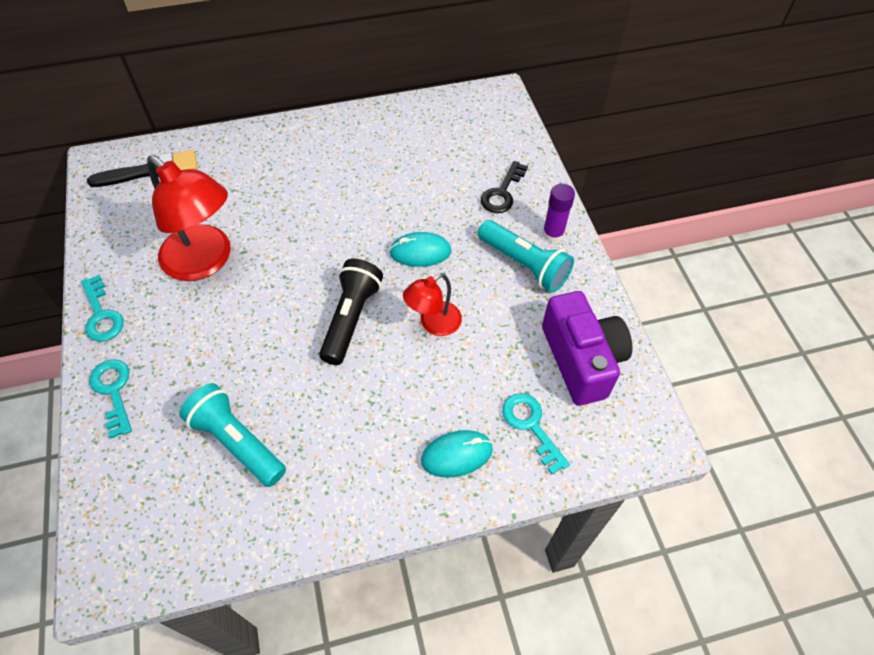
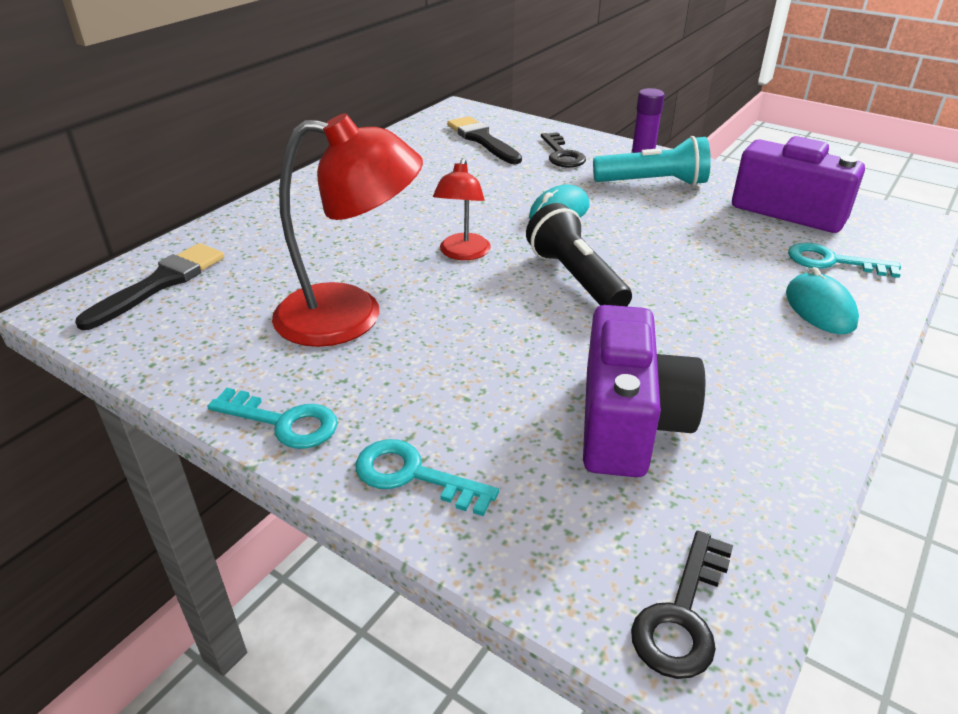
camera: 40 degrees left, 20 degrees down
(119, 557) = (682, 615): none -> black key
(237, 442) = (628, 423): turquoise flashlight -> purple camera
(433, 324) = (650, 246): red lamp -> red lamp (462, 253)
(457, 455) = (819, 309): turquoise mouse -> turquoise mouse turned 45 degrees counterclockwise
(469, 141) = (482, 140): none -> black brush

